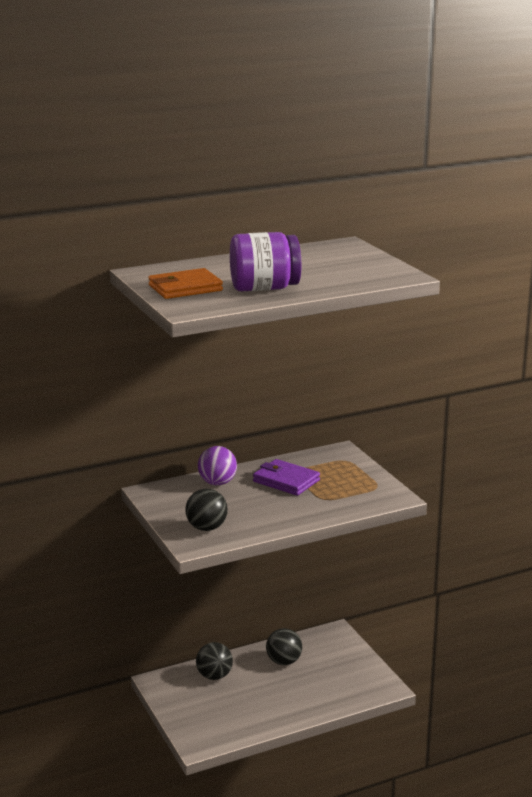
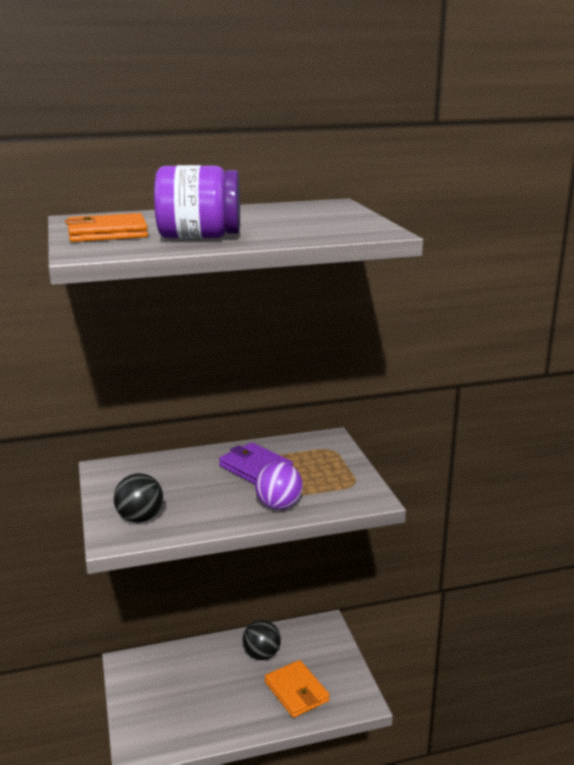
camera: 10 degrees right, 0 degrees up
(214, 676) = (185, 664): black ball -> none
(217, 483) = (180, 464): purple ball -> purple ball (279, 506)
(325, 686) = (296, 691): none -> orange wallet

